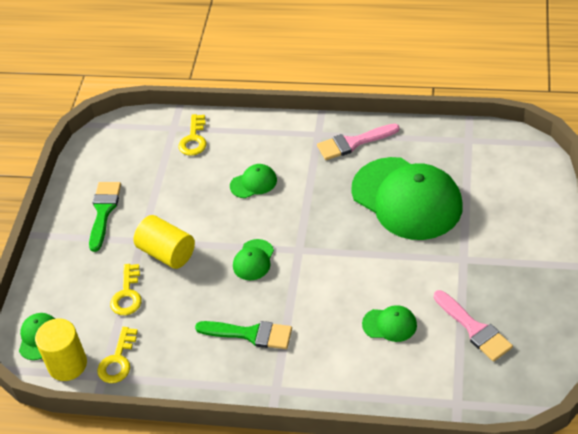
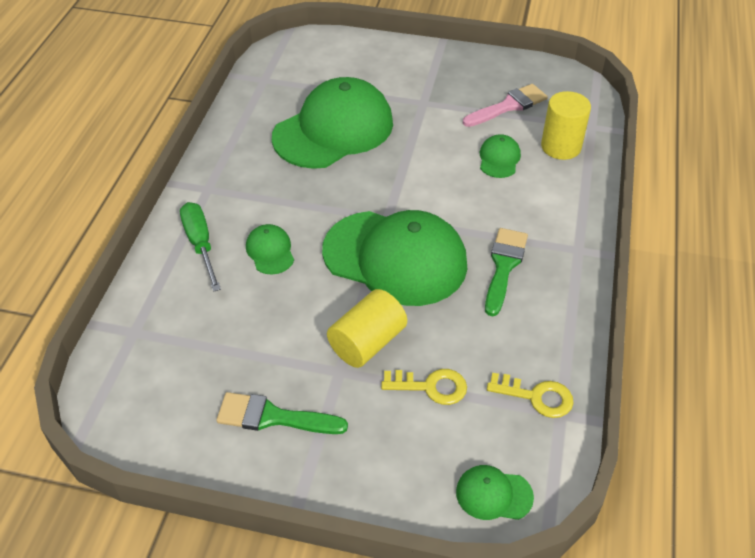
camera: 90 degrees left, 0 degrees up
(67, 364) = (541, 455): yellow cylinder -> yellow cylinder (561, 147)
(194, 139) = (167, 309): yellow key -> none
(253, 260) = (395, 258): green cap -> green cap, size x2.38
(256, 143) = (200, 245): none -> green screwdriver
(353, 143) = (235, 161): pink brush -> none

